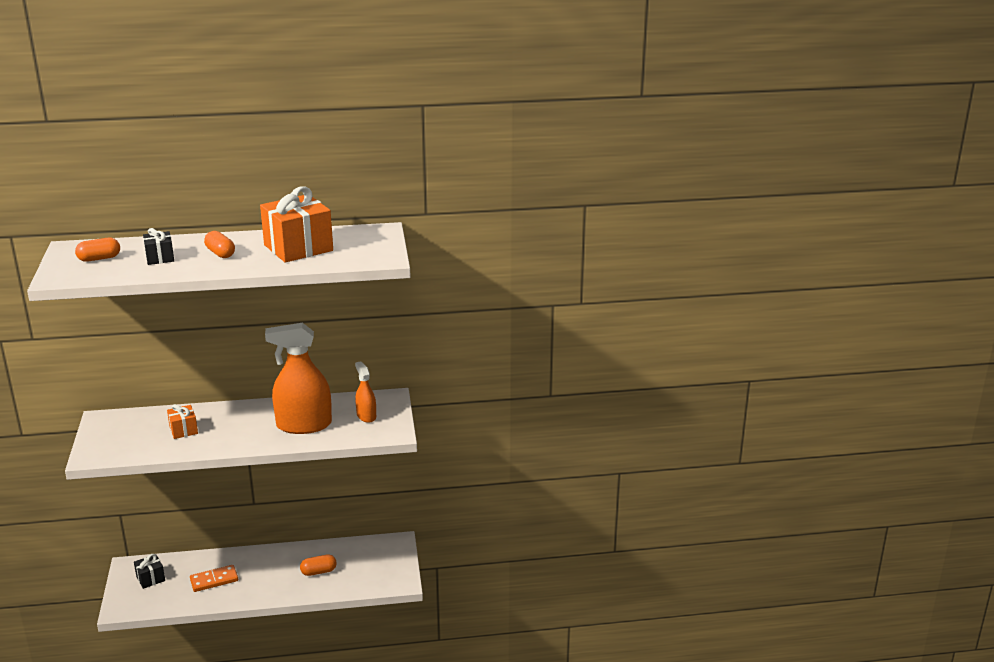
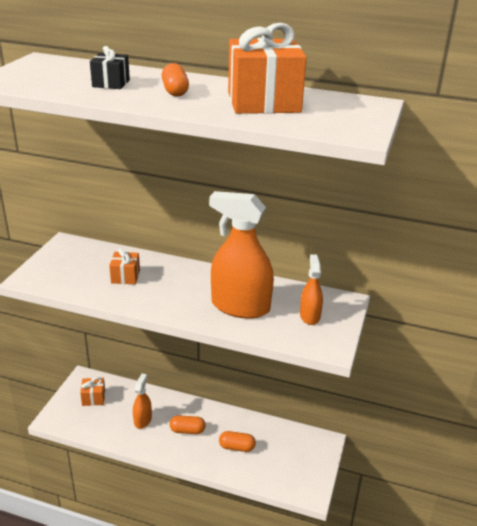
camera: 25 degrees right, 5 degrees up
(99, 258) = (54, 73): orange capsule -> orange capsule (187, 430)
(150, 578) = (93, 398): black gift -> orange gift
(214, 580) = (142, 420): orange domino -> orange spray bottle

